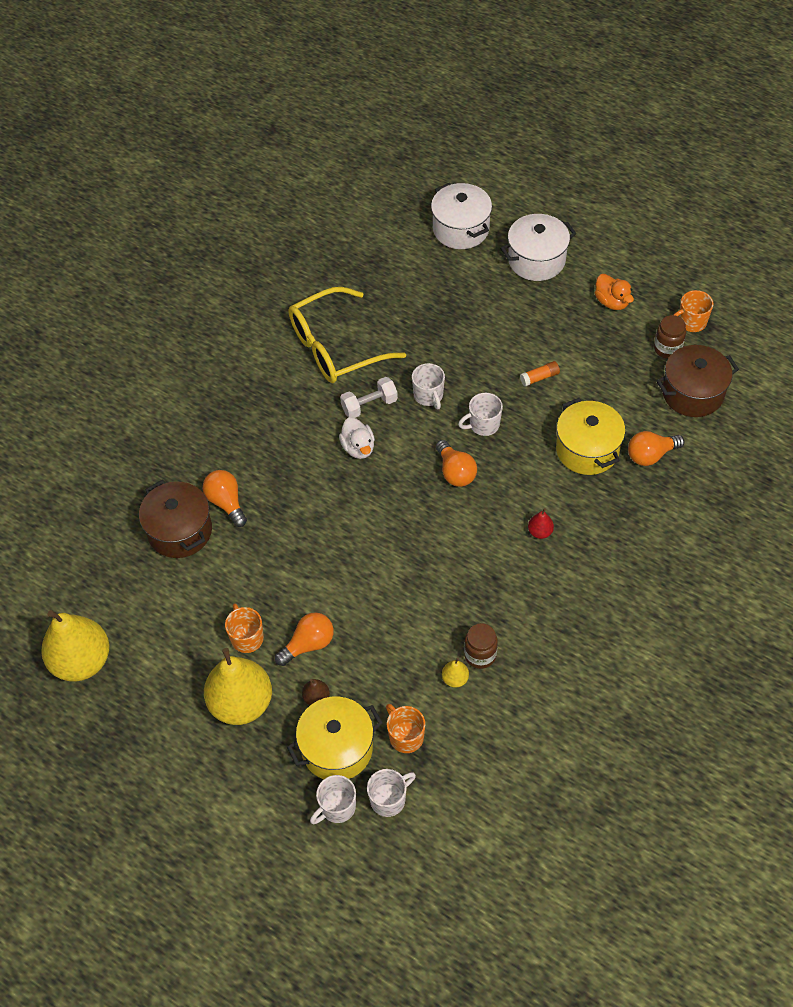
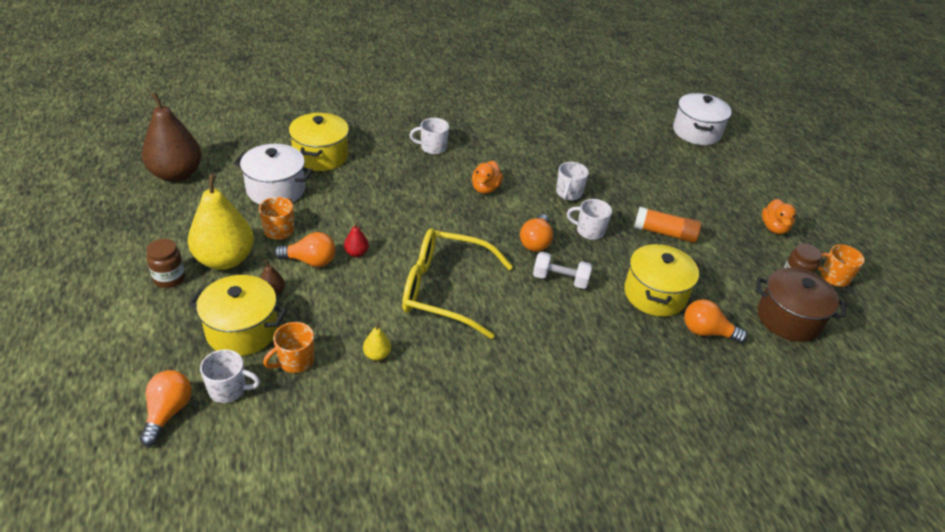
camera: 35 degrees right, 15 degrees down
(81, 661) = (176, 174): yellow pear -> brown pear
(180, 531) = (320, 156): brown pot -> yellow pot
(226, 502) = (366, 161): orange light bulb -> orange light bulb (168, 413)
(335, 347) = (536, 136): yellow glasses -> yellow glasses (444, 290)
(337, 807) = (190, 364): white mug -> white mug (432, 147)
(358, 447) = (485, 188): white duck -> orange duck
(369, 405) = (521, 174): white dumbbell -> white dumbbell (560, 279)
(405, 736) = (295, 361): orange mug -> orange mug turned 135 degrees counterclockwise
(480, 655) = (414, 355): brown jar -> brown jar (169, 278)
(536, 260) = (736, 175): white pot -> white pot (276, 189)
(539, 377) = (664, 233): orange glue stick -> orange glue stick, size x1.70
(540, 532) = (556, 316): red pear -> red pear (356, 253)

